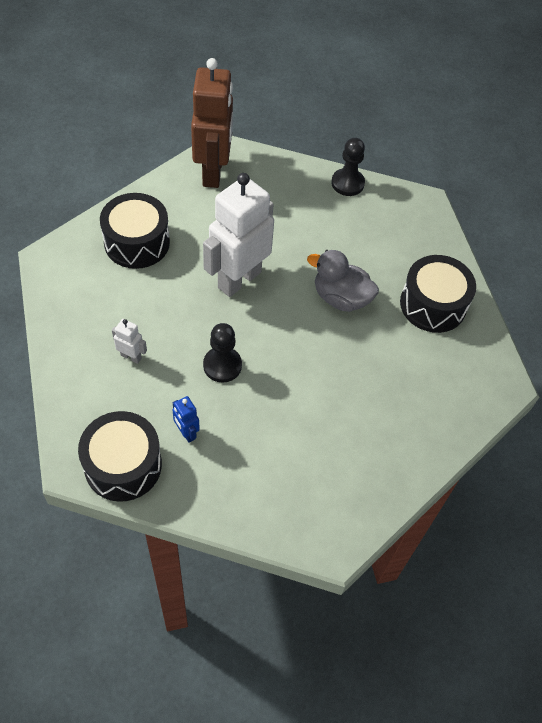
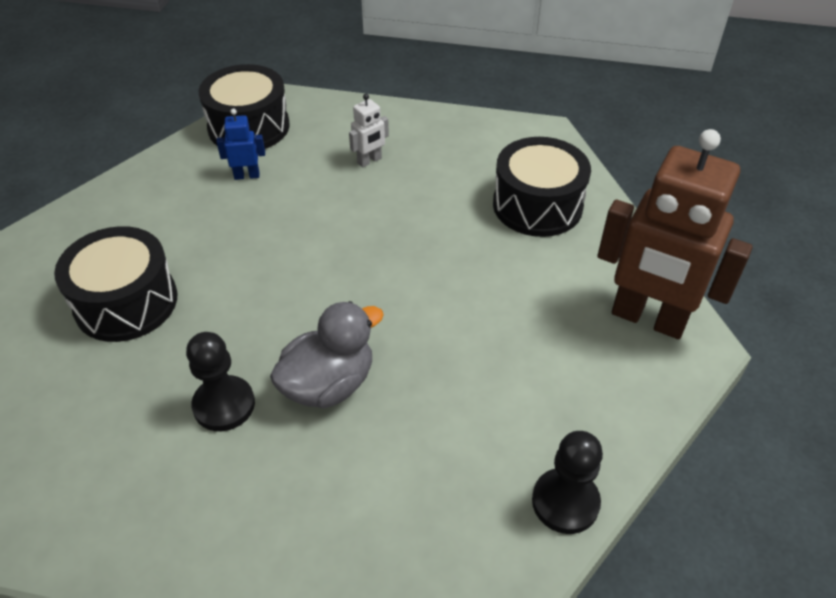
camera: 120 degrees right, 10 degrees down
(222, 365) = (307, 226): black pawn -> black pawn (224, 405)
(239, 279) = (426, 282): white robot -> none
(433, 304) = (238, 509): black drum -> black drum (126, 302)

